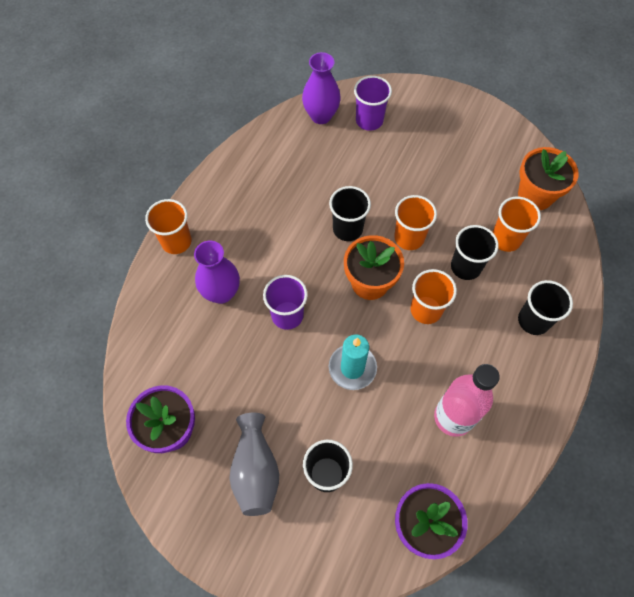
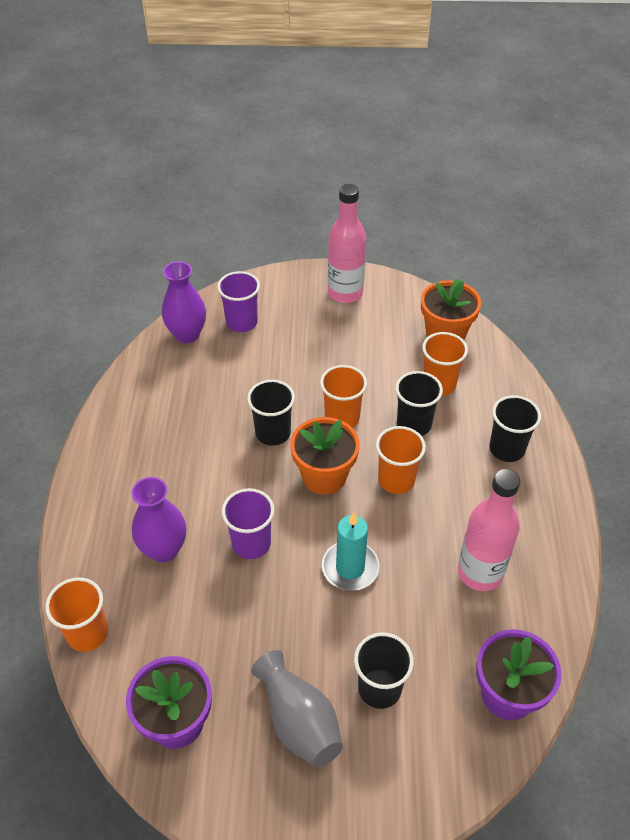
camera: 25 degrees left, 15 degrees down
(176, 241) = (83, 516): orange cup -> orange cup (87, 633)
(468, 124) = (345, 293): none -> pink bottle

